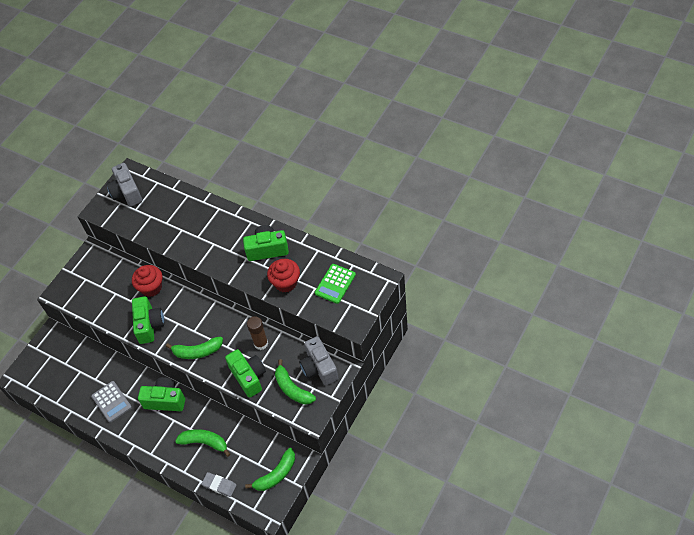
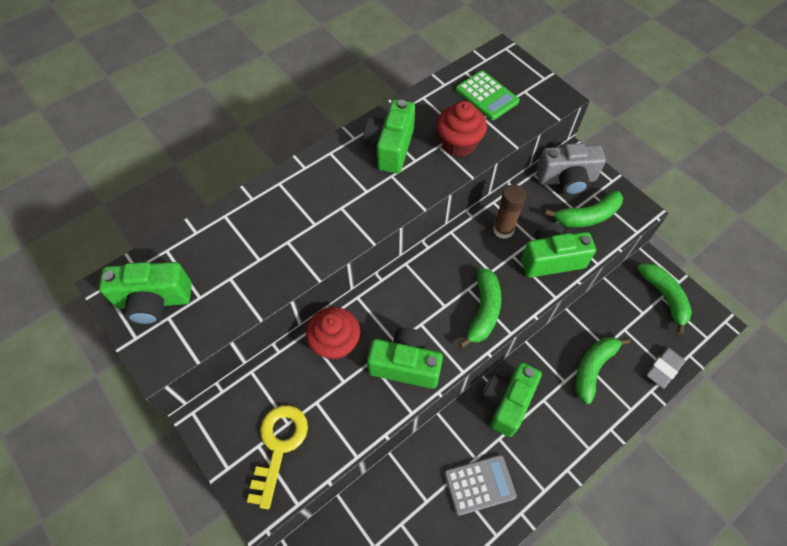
camera: 75 degrees left, 5 degrees up
(88, 287) = (279, 446): none -> yellow key
(127, 193) = (154, 301): grey camera -> green camera

